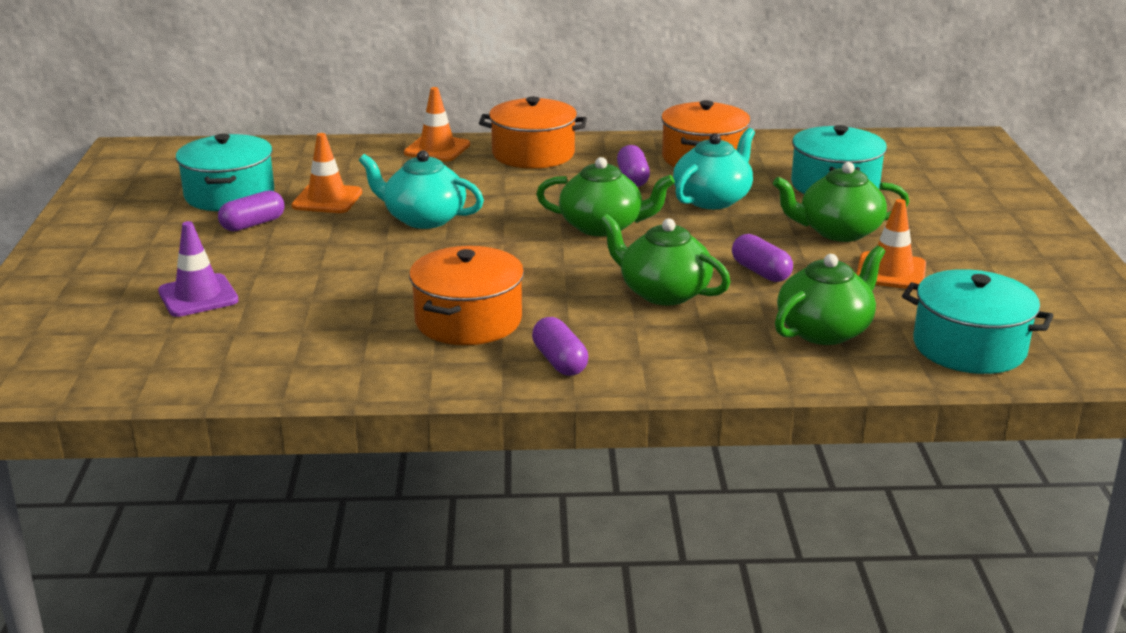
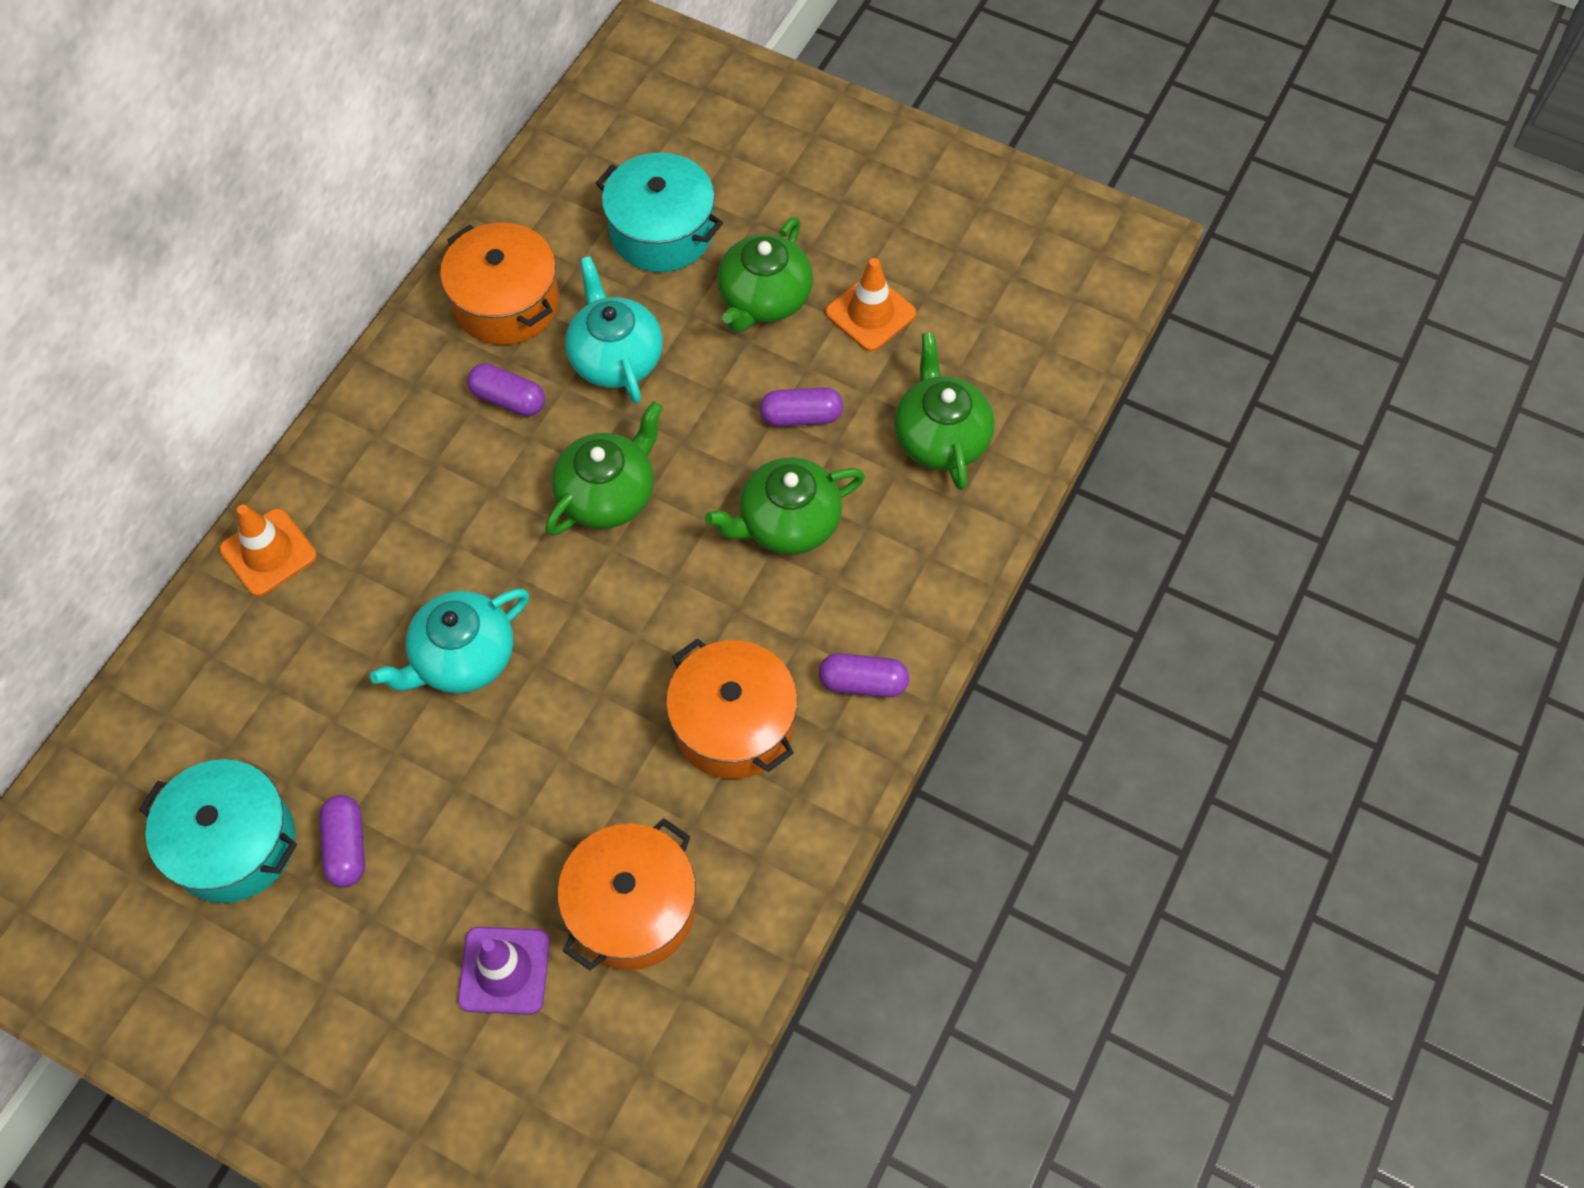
camera: 60 degrees left, 35 degrees up
(327, 199) = (332, 738): orange traffic cone -> none
(533, 154) = (364, 459): orange pot -> orange pot (632, 908)
(969, 347) = (1033, 351): turquoise pot -> none

